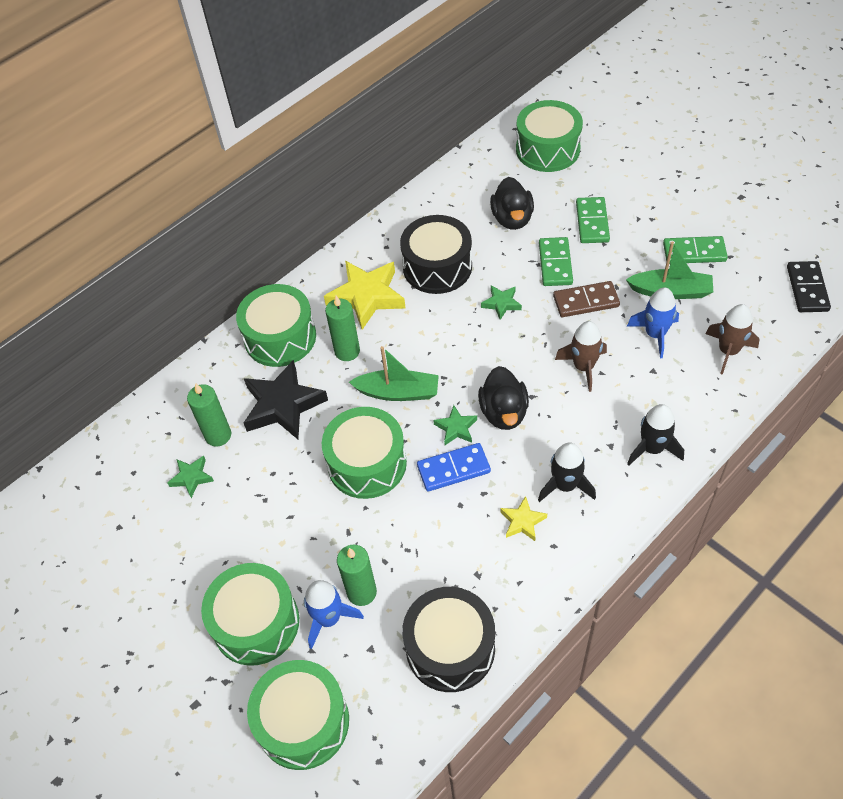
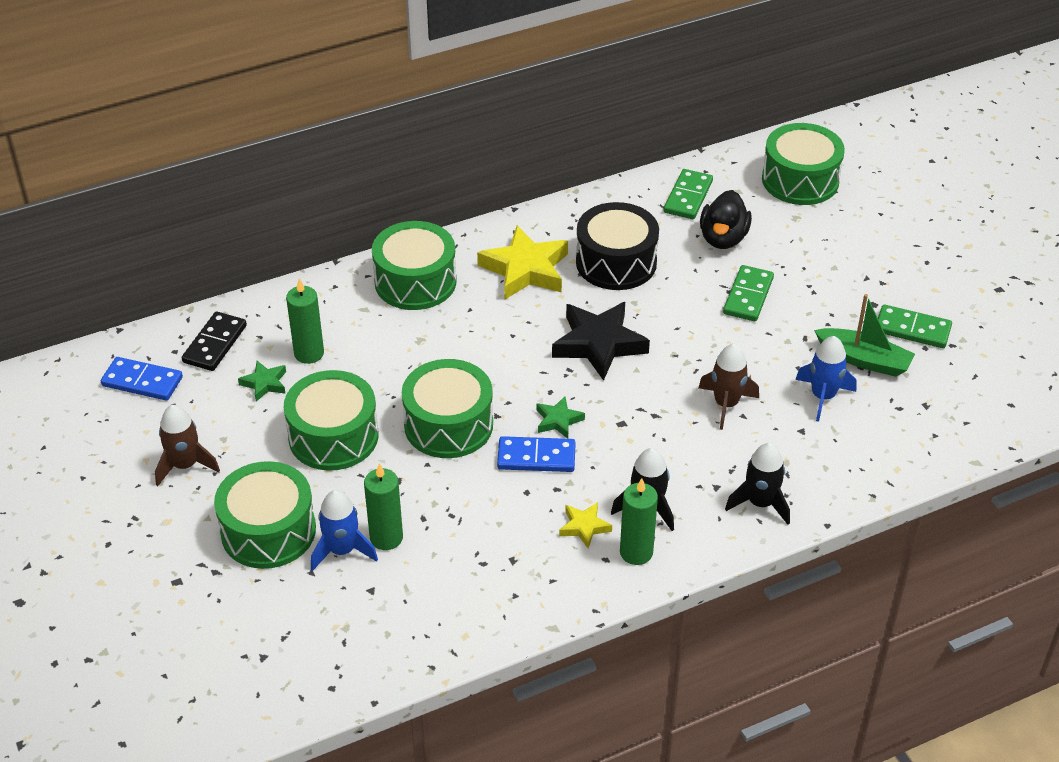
camera: 15 degrees right, 10 degrees down
(81, 513) = (142, 382): none -> blue domino
(283, 405) = (388, 345): black star -> black star (599, 344)
(303, 722) = (274, 630): green drum -> green drum (333, 436)
(347, 351) = (479, 315): green candle -> green candle (636, 552)
(398, 392) = (514, 369): green boat -> none
(450, 648) = (451, 615): black drum -> none
(501, 303) = (668, 318): green star -> none
(504, 412) = (616, 421): black duck -> none
(586, 301) = (762, 342): brown domino -> none
(592, 222) = (811, 267): green domino -> green domino (688, 197)
(728, 351) = (897, 437): brown rocket -> brown rocket (185, 465)
(807, 289) = (1023, 402): black domino -> black domino (215, 344)

